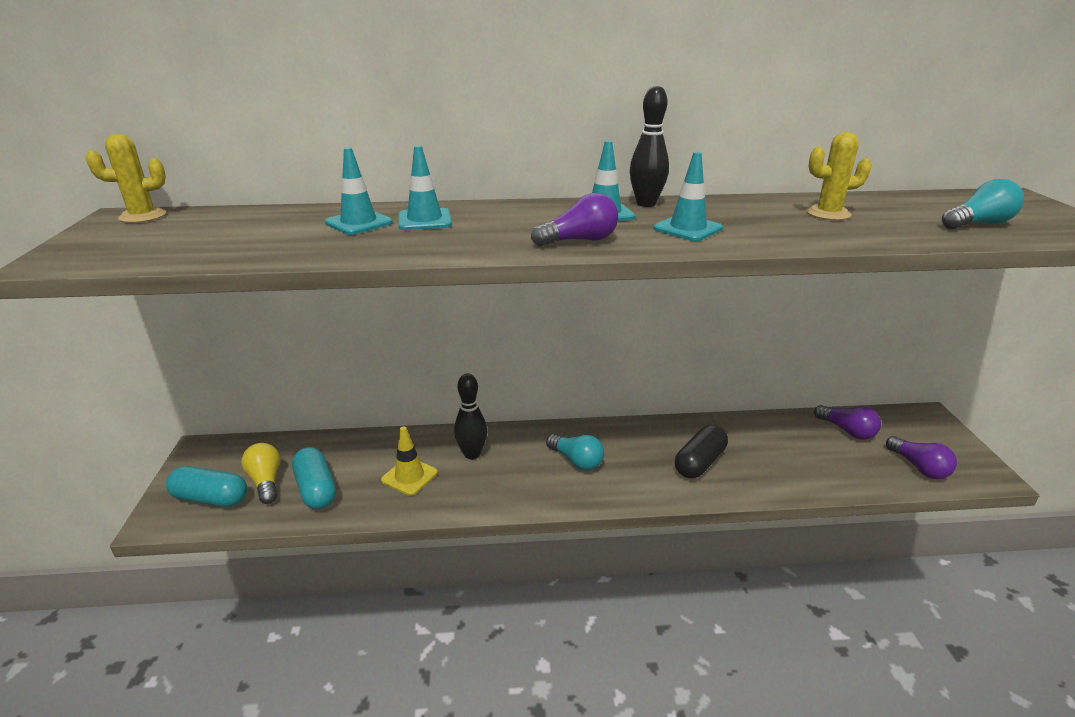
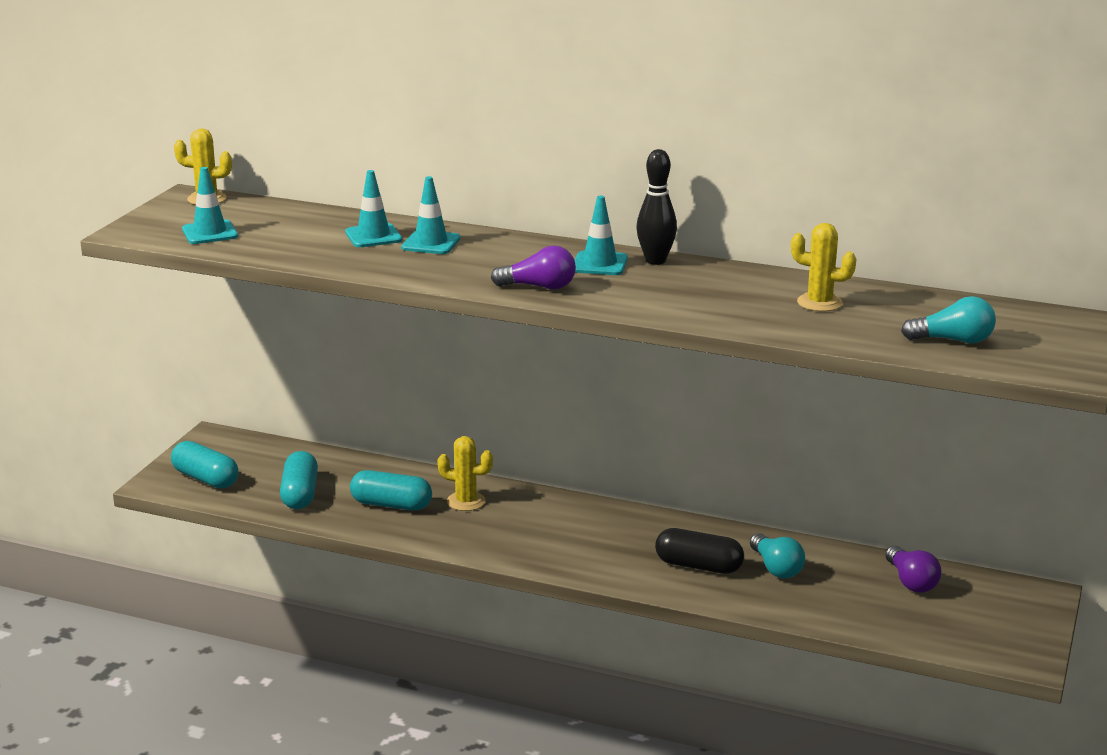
camera: 25 degrees right, 5 degrees down
(266, 481) = (259, 477): yellow light bulb -> none
(409, 476) = (391, 505): yellow traffic cone -> turquoise capsule
(472, 454) = (466, 501): black bowling pin -> yellow cactus
(576, 461) = (567, 533): turquoise light bulb -> turquoise light bulb (776, 568)
(687, 228) = (653, 293): turquoise traffic cone -> turquoise traffic cone (210, 233)
(699, 462) = (698, 566): black capsule -> black capsule turned 45 degrees clockwise
(919, 467) = (949, 632): purple light bulb -> none

